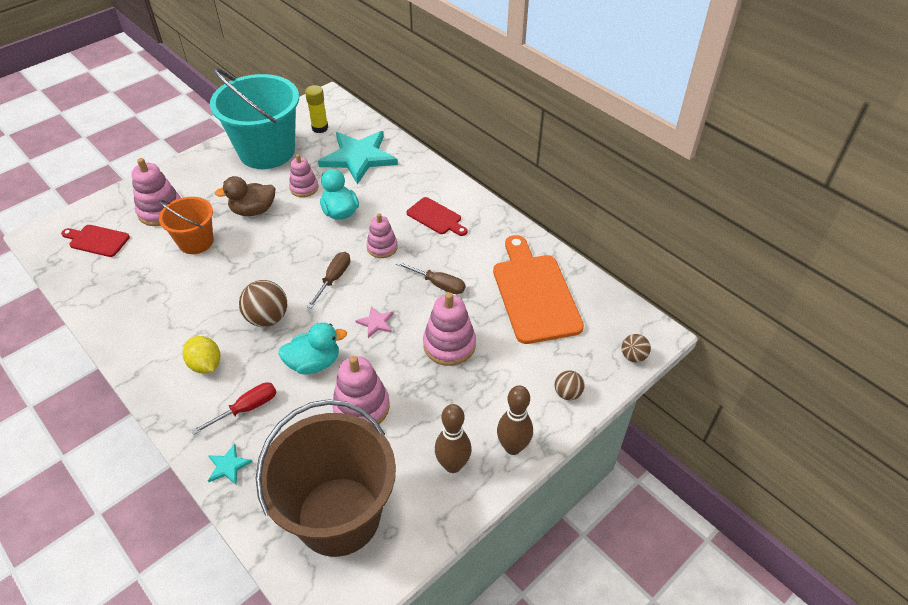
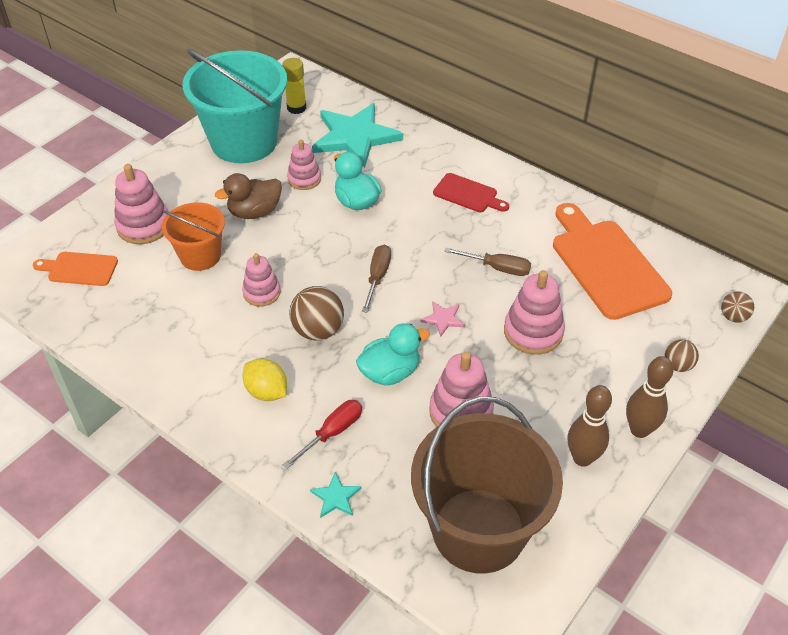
camera: 10 degrees left, 0 degrees up
(97, 240) = (79, 269): red cutting board -> orange cutting board
(382, 247) = (419, 235): pink stacking toy -> pink stacking toy (262, 293)

